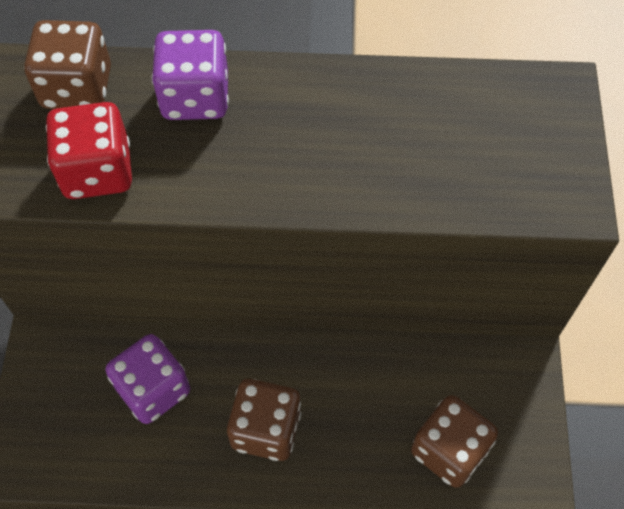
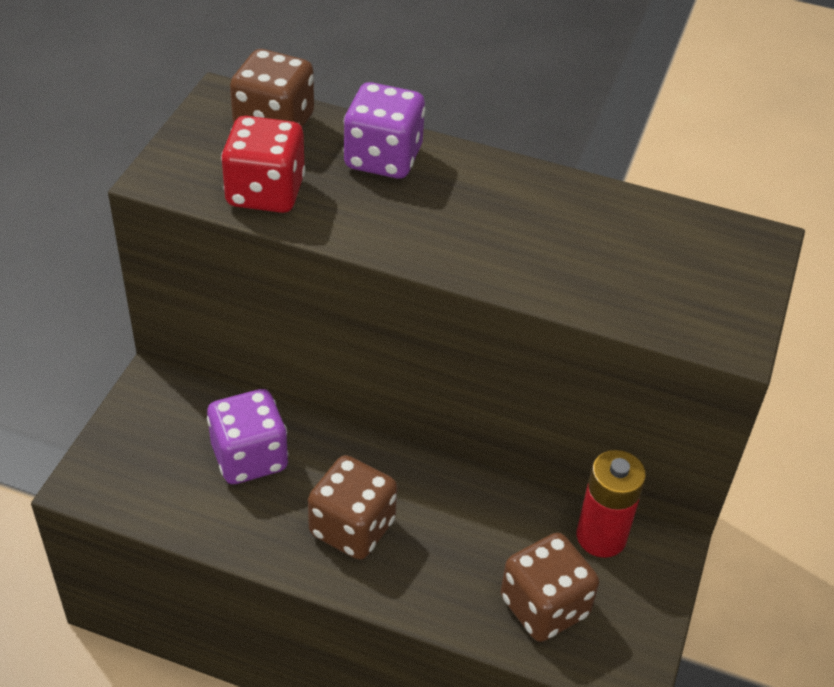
camera: 15 degrees right, 15 degrees down
(473, 368) = (601, 537): none -> red battery

